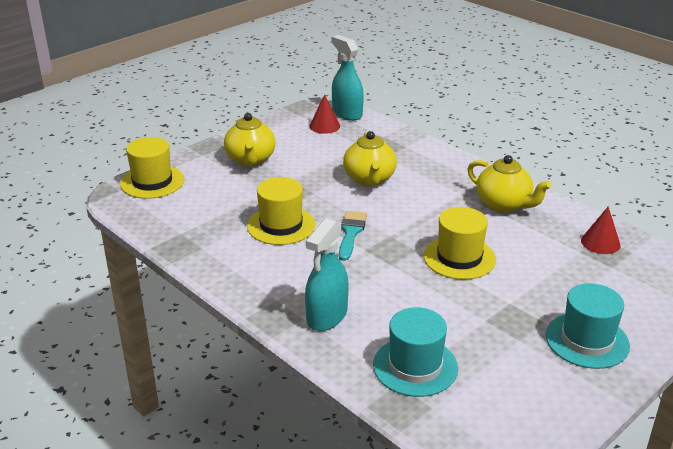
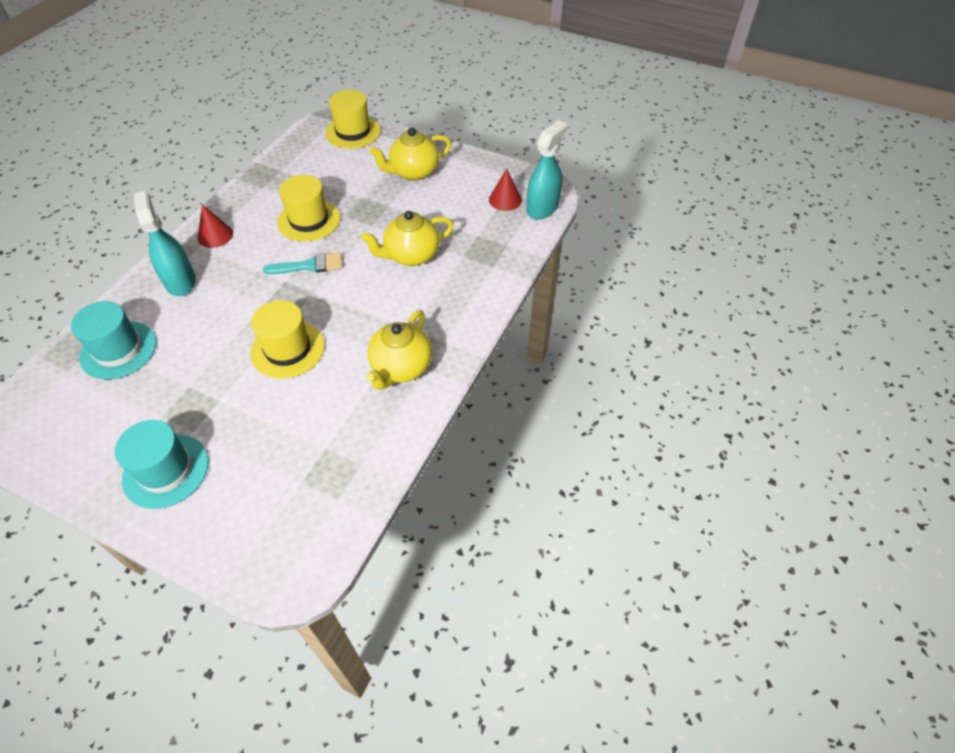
camera: 70 degrees right, 20 degrees up
(327, 316) = (180, 281): turquoise spray bottle -> turquoise spray bottle turned 60 degrees clockwise
(600, 242) = (349, 466): red cone -> red cone (215, 235)

